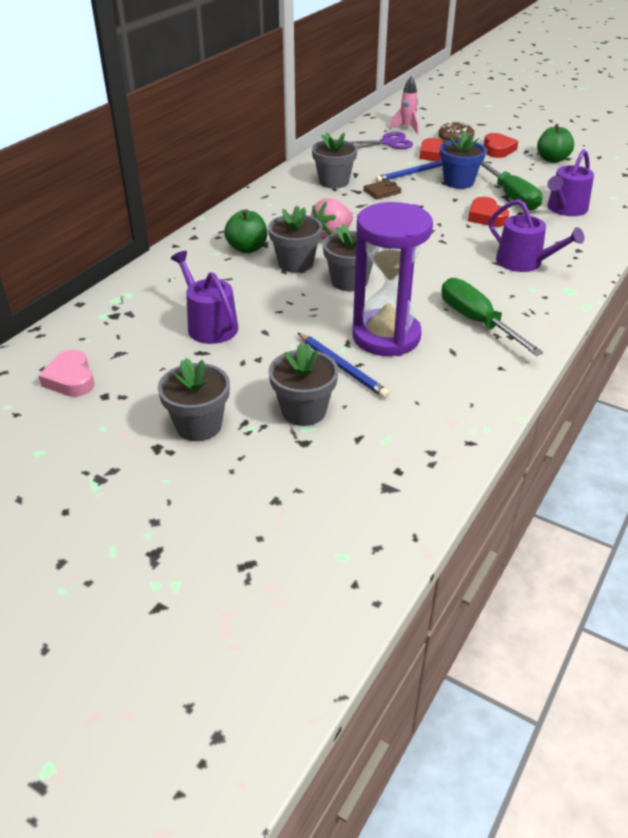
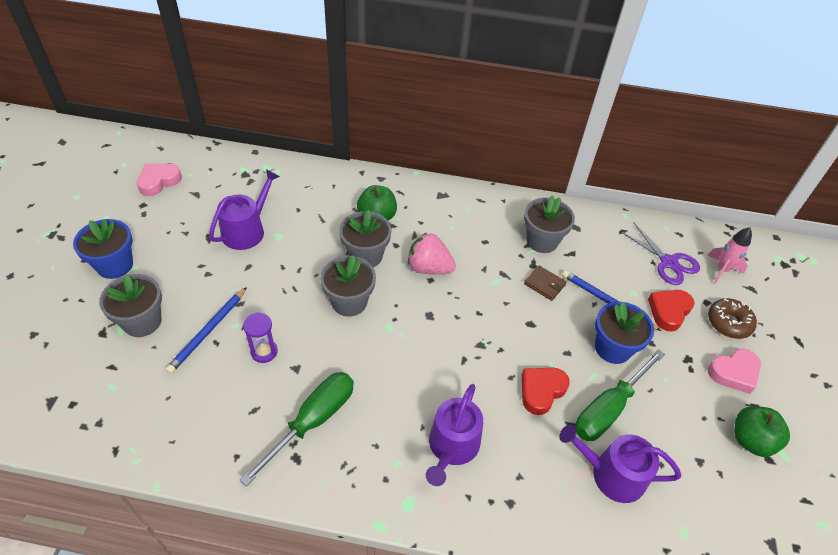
camera: 65 degrees right, 10 degrees up
(199, 425) = (115, 265): grey flower pot -> blue flower pot
(386, 337) = (264, 352): purple hourglass -> purple hourglass, size x0.41
(498, 149) = (734, 373): red heart -> pink heart

